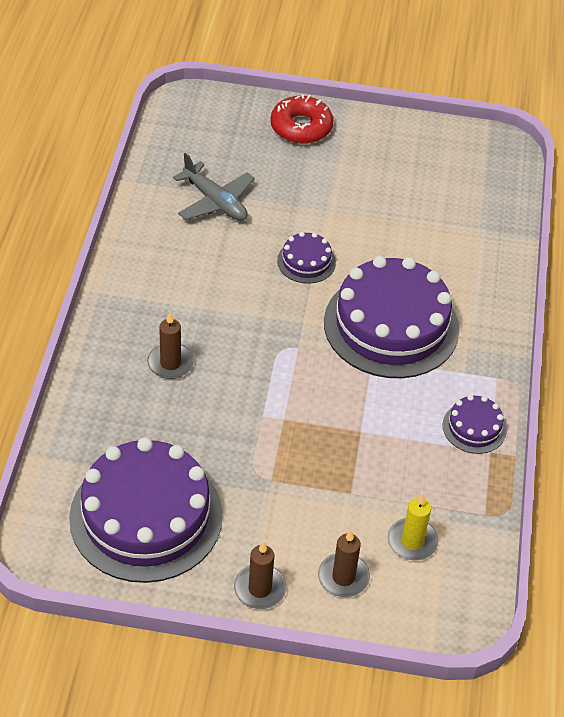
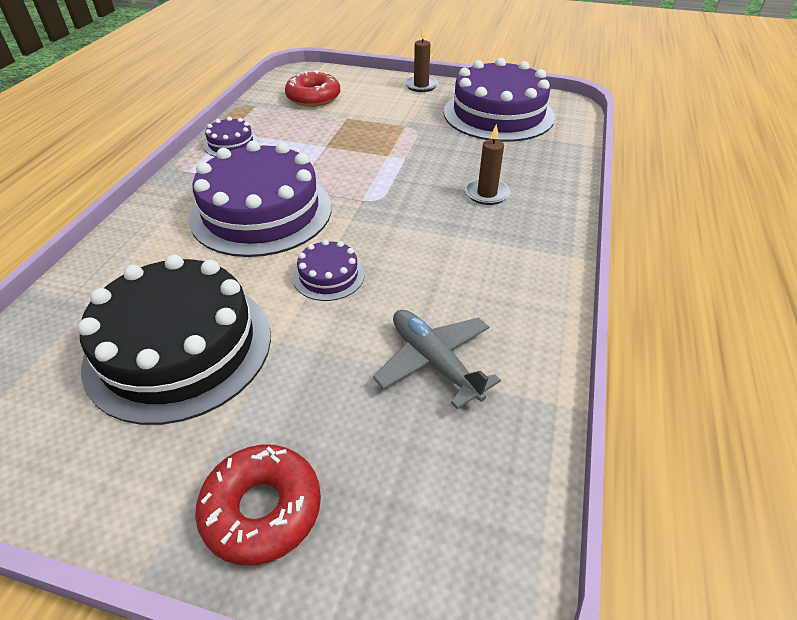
camera: 170 degrees left, 5 degrees down
(343, 577) = (366, 87): brown candle -> none
(393, 202) = (179, 348): none -> black cake
(412, 541) = (313, 97): yellow candle -> red donut

